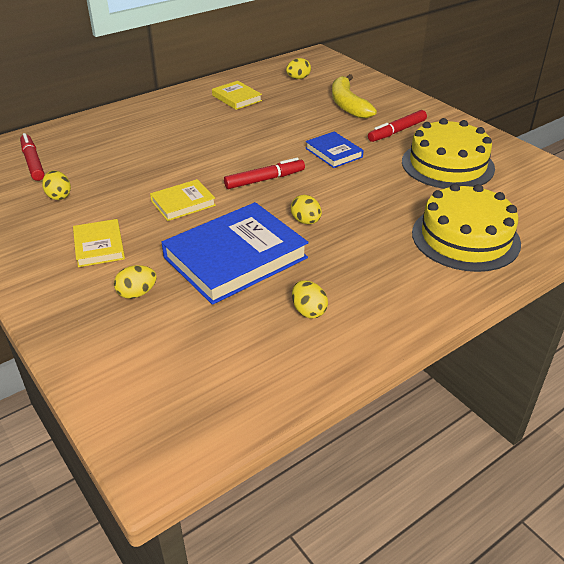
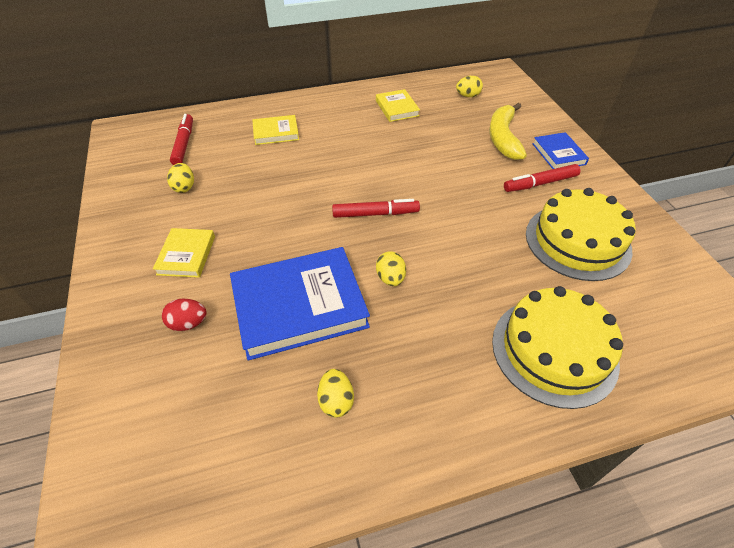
camera: 20 degrees right, 10 degrees up
(137, 293) = (188, 323): yellow egg -> red egg
(183, 203) = (285, 223): yellow book -> yellow book (276, 132)
(333, 153) = (460, 196): blue book -> blue book (558, 154)

